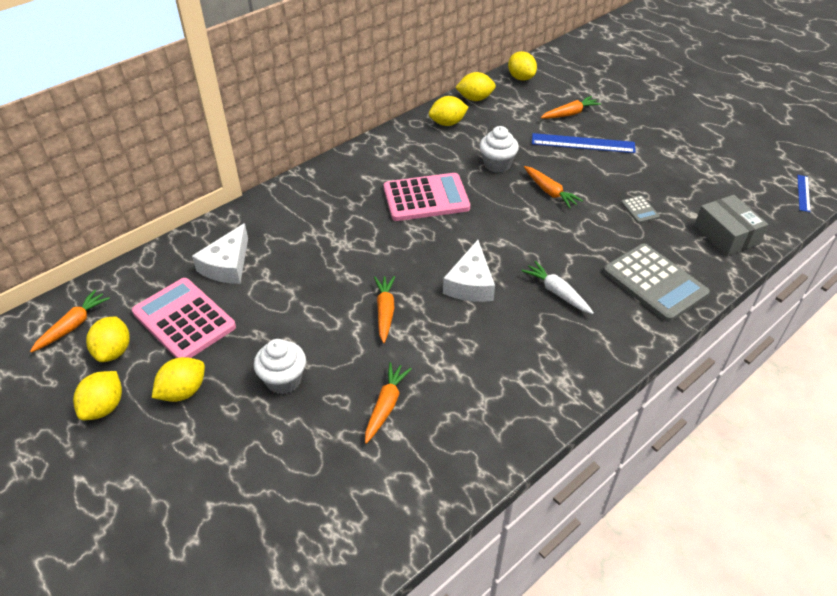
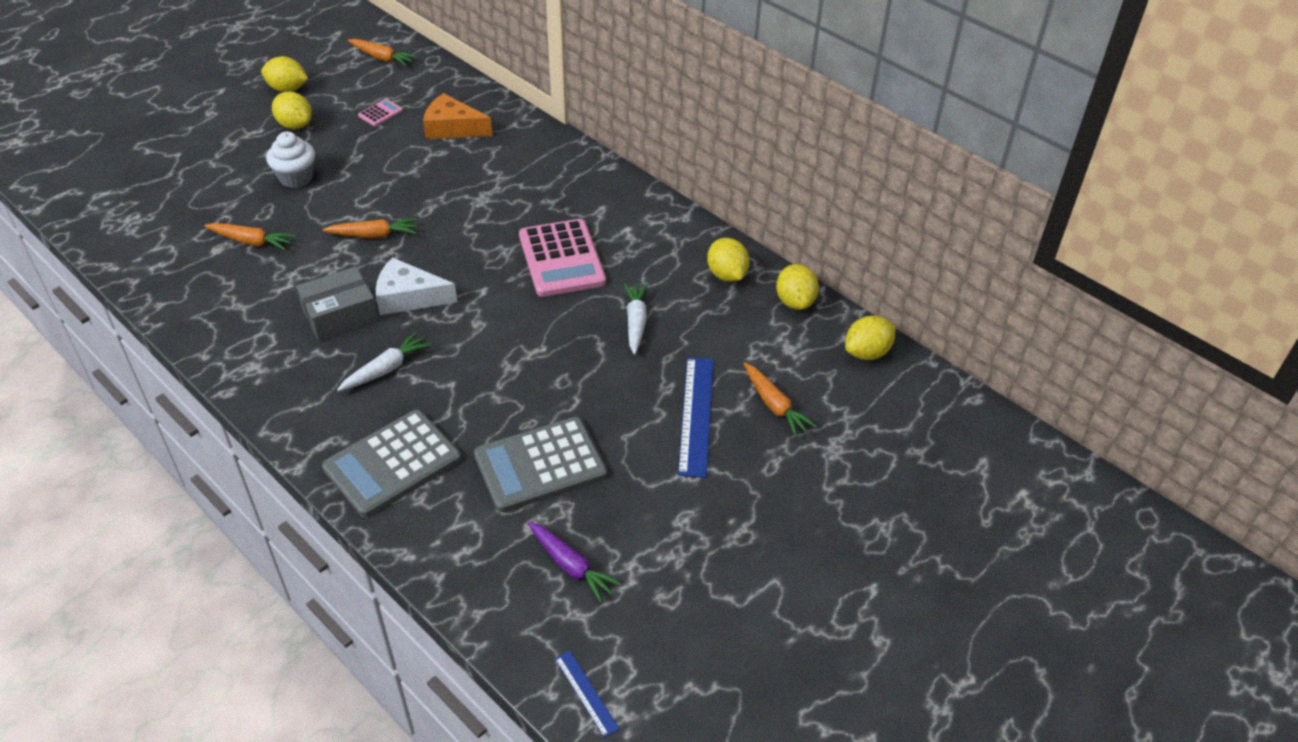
camera: 85 degrees right, 0 degrees up
(114, 351) = (348, 83): yellow lemon -> none
(184, 320) = (380, 113): pink calculator -> pink calculator, size x0.44
(227, 265) = (452, 128): white cheese -> orange cheese
(497, 164) = (636, 322): white cupcake -> white carrot
(549, 192) = (578, 372): orange carrot -> none
(639, 210) = (540, 465): grey calculator -> grey calculator, size x2.29
(718, 197) = (571, 566): none -> purple carrot
(726, 235) = (483, 560): grey box -> grey box (340, 316)
(803, 193) = (586, 693): blue ruler -> blue ruler turned 45 degrees clockwise

